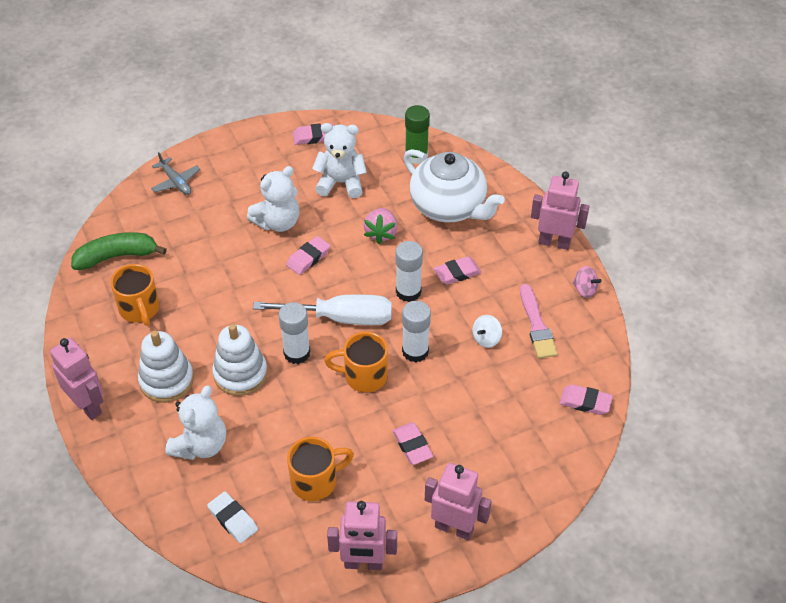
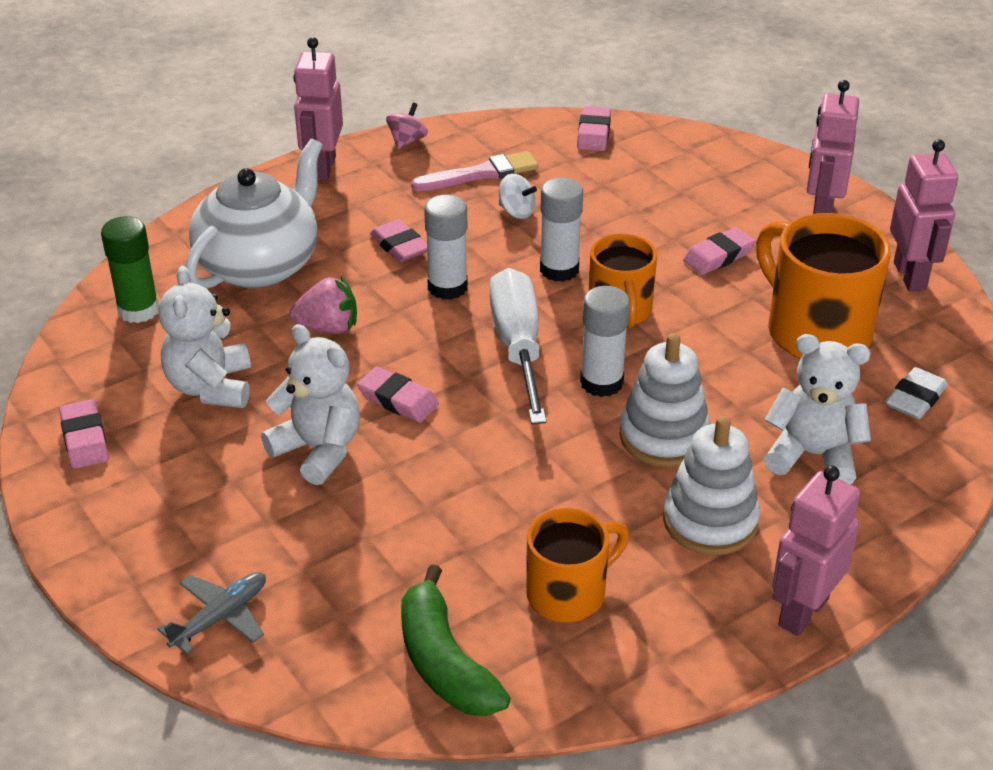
camera: 100 degrees left, 10 degrees down
(316, 481) = (815, 331): orange mug -> orange mug, size x1.58

